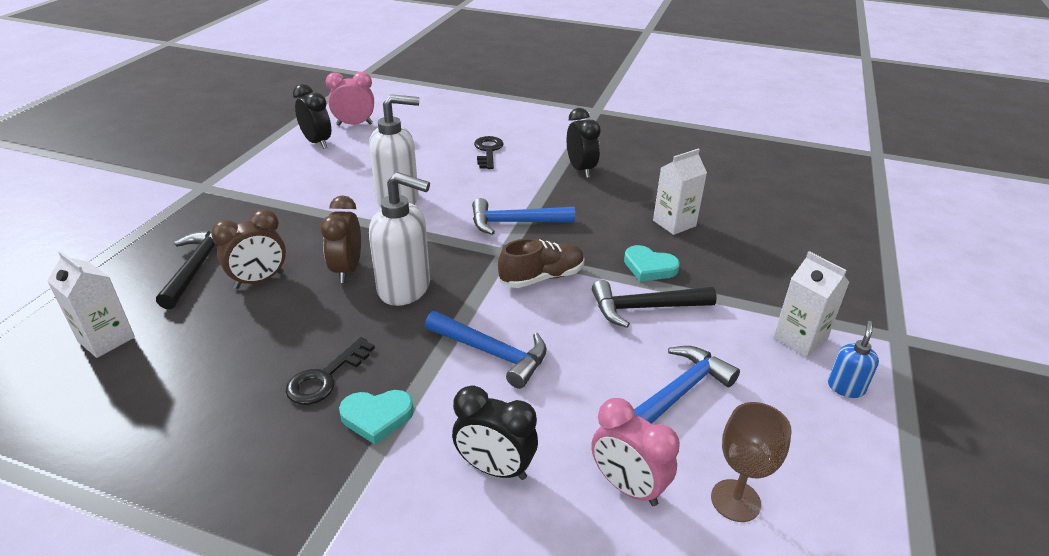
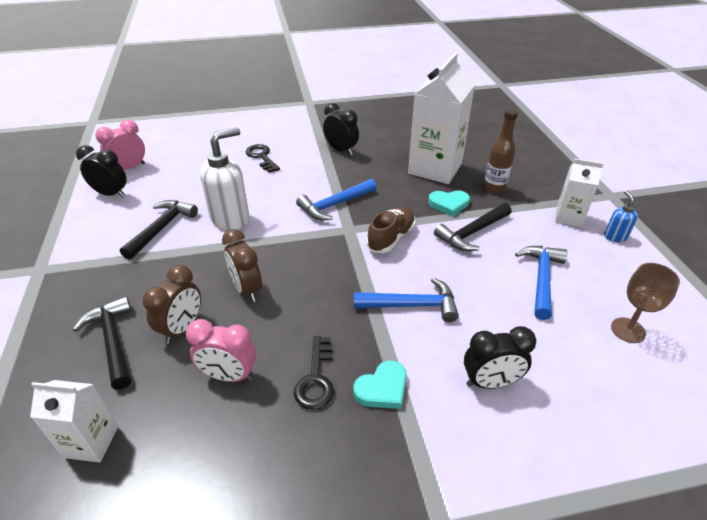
camera: 30 degrees left, 5 degrees up
(328, 187) = (161, 228): none -> black hammer
(405, 288) = (306, 285): white soap dispenser -> none
(627, 487) = (571, 352): pink clock -> pink clock (229, 375)
(674, 223) = (435, 168): white carton -> white carton, size x1.89
(729, 270) = (494, 188): none -> brown bottle

